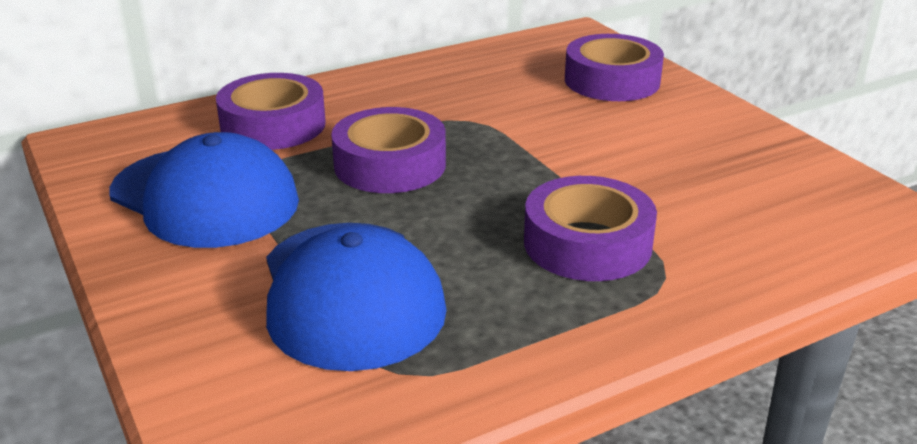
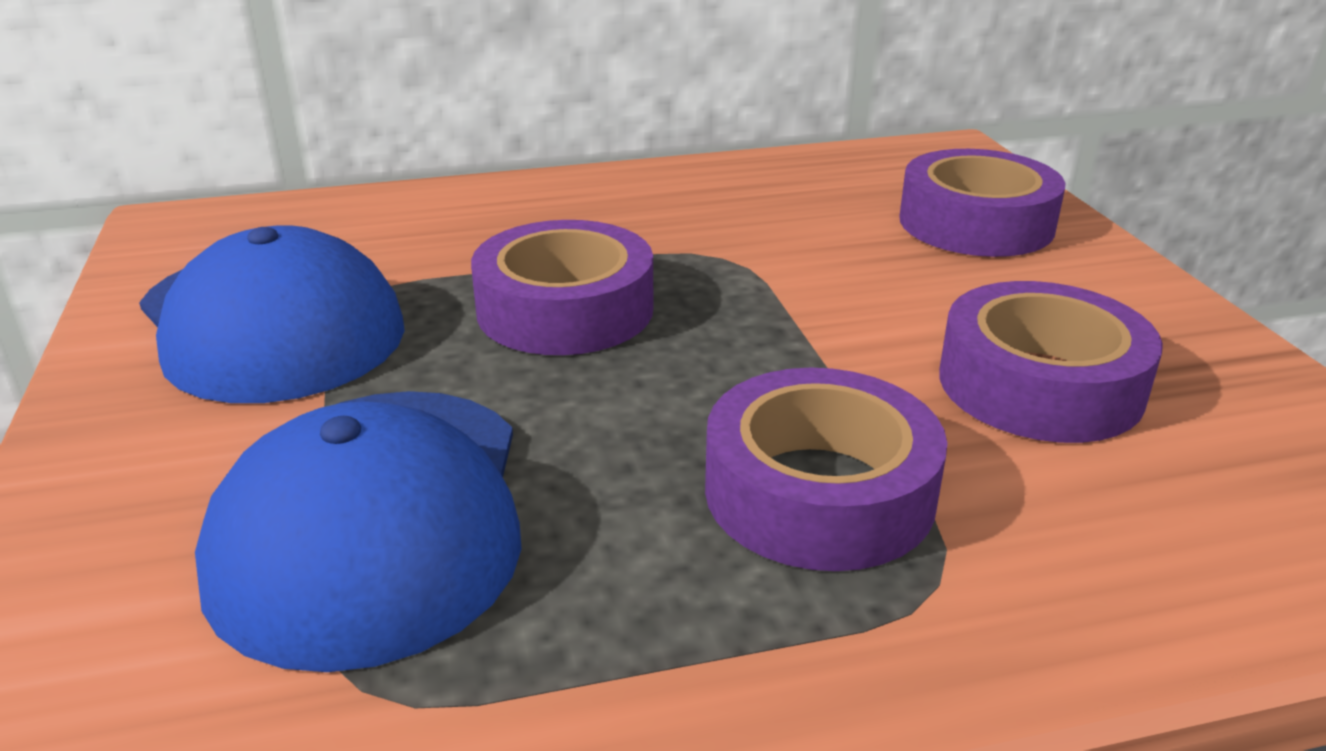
camera: 15 degrees right, 0 degrees up
(273, 125) = (435, 231): purple tape -> purple tape (1040, 384)

